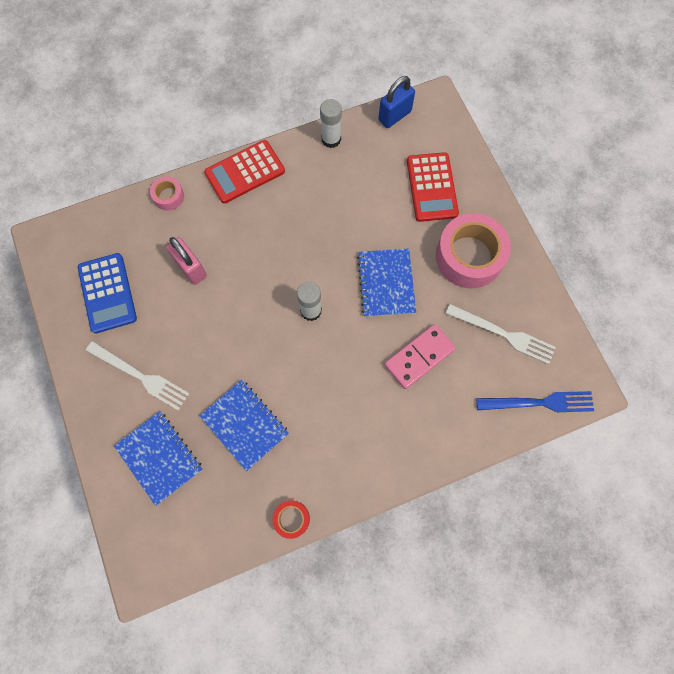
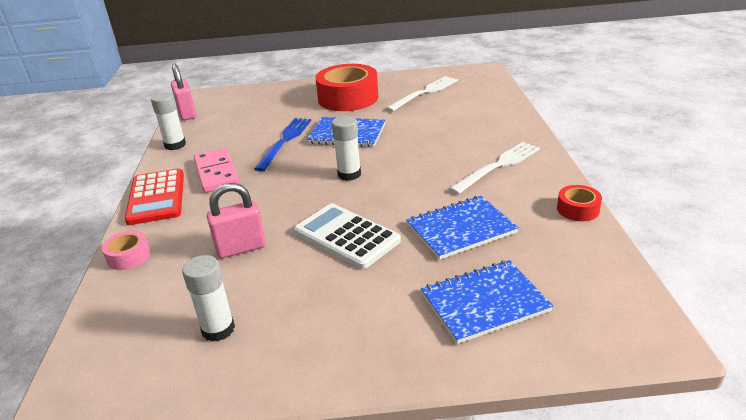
camera: 70 degrees left, 40 degrees down
(107, 293) = (218, 329): blue calculator -> white glue stick
(140, 376) = (362, 308): white fork -> white fork (498, 166)
(219, 339) = (346, 236): none -> white calculator
(394, 116) = (187, 114): blue padlock -> pink padlock
(419, 357) = (428, 127): pink domino -> pink domino (216, 173)
(432, 187) = (272, 106): red calculator -> none
(469, 256) = (348, 98): pink tape -> red tape
(539, 403) = (488, 86): blue fork -> blue fork (285, 141)

